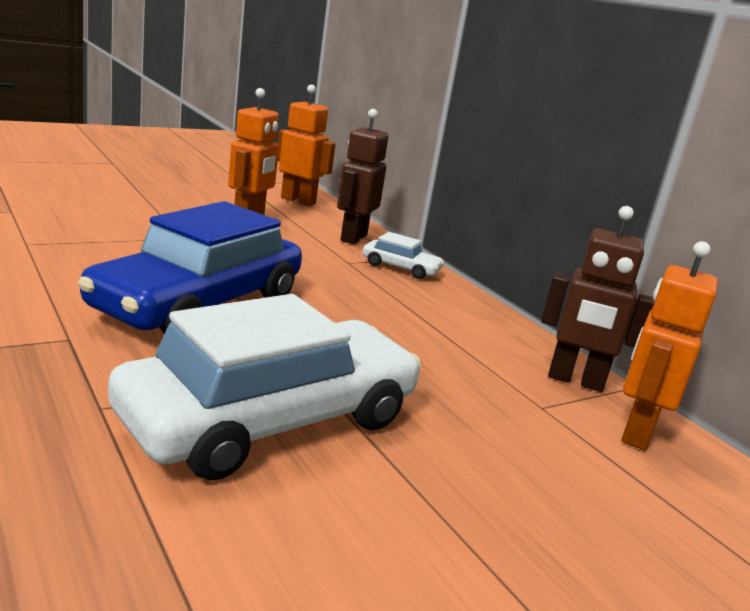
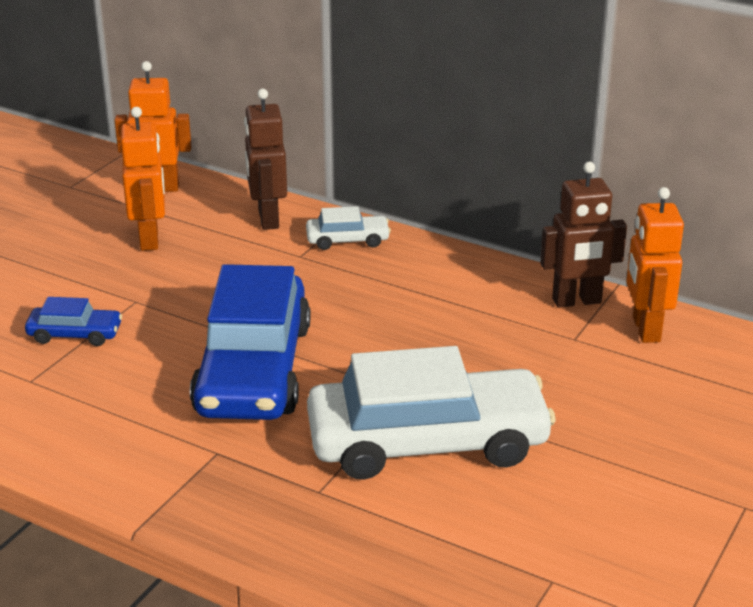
camera: 25 degrees left, 10 degrees up
(106, 235) = (75, 334): none -> blue car
(271, 419) = (427, 442): white car -> white car turned 60 degrees clockwise

